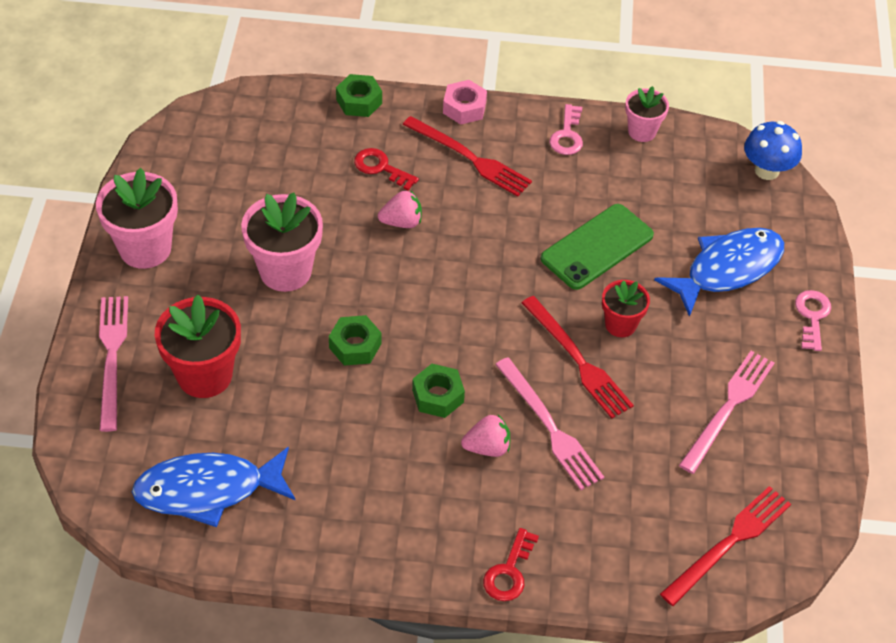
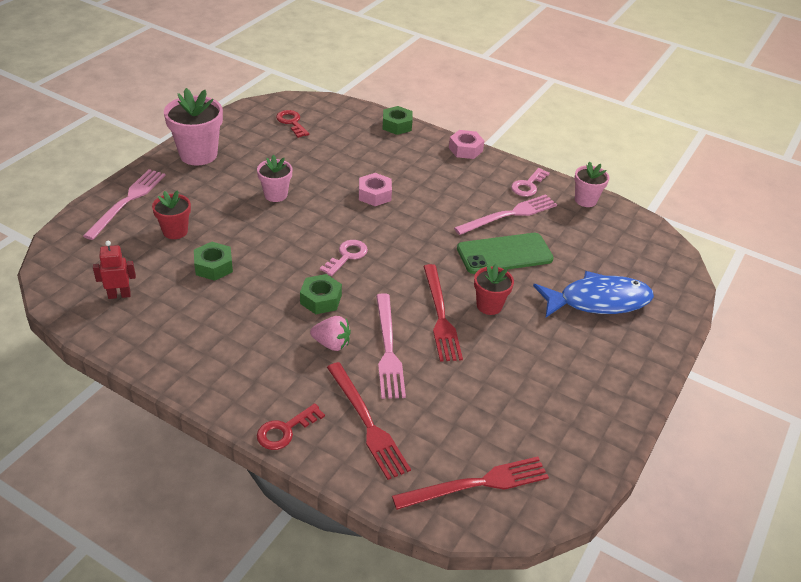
camera: 25 degrees right, 10 degrees down
(204, 375) = (175, 231): red flower pot -> red flower pot, size x0.59
(207, 490) = (119, 295): blue fish -> red robot
(285, 271) = (275, 195): pink flower pot -> pink flower pot, size x0.59
(355, 346) = (287, 250): green nut -> green nut (213, 266)
(381, 168) = (384, 162): red key -> red key (291, 122)
(401, 222) = (374, 195): pink strawberry -> pink nut
(470, 158) = (449, 176): red fork -> red fork (367, 422)
(728, 408) = (539, 389): pink fork -> pink fork (509, 215)
(767, 170) = (669, 252): blue mushroom -> none
(812, 316) = (650, 355): pink key -> pink key (347, 256)

